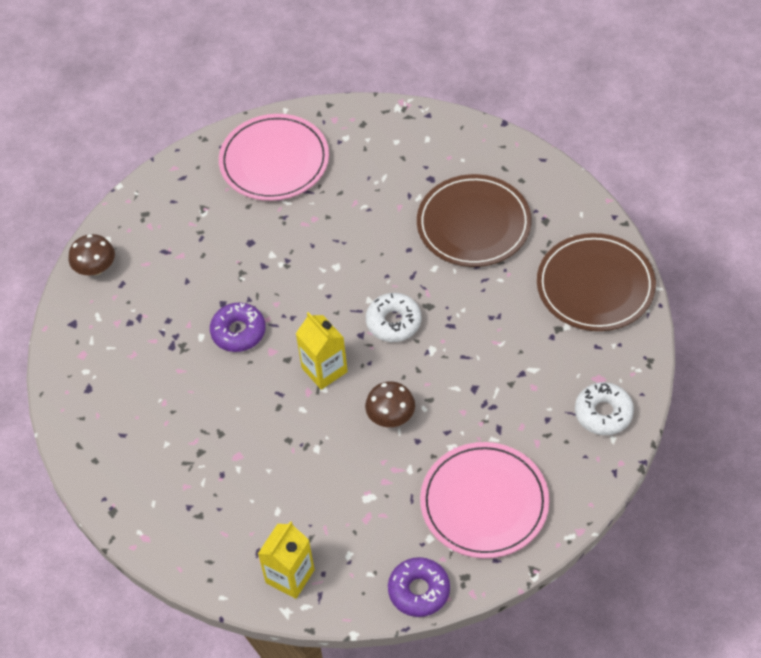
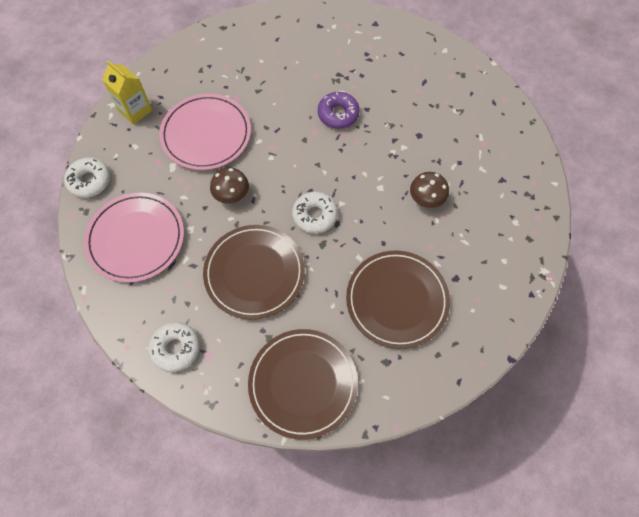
camera: 100 degrees right, 10 degrees up
(95, 268) = (419, 40): brown mushroom -> brown mushroom (426, 199)
(274, 161) = (499, 165): pink plate -> pink plate (206, 134)
(324, 370) = (287, 161): yellow carton -> none
(419, 591) = (89, 181): purple donut -> white donut
(487, 363) = (254, 273): none -> brown plate

